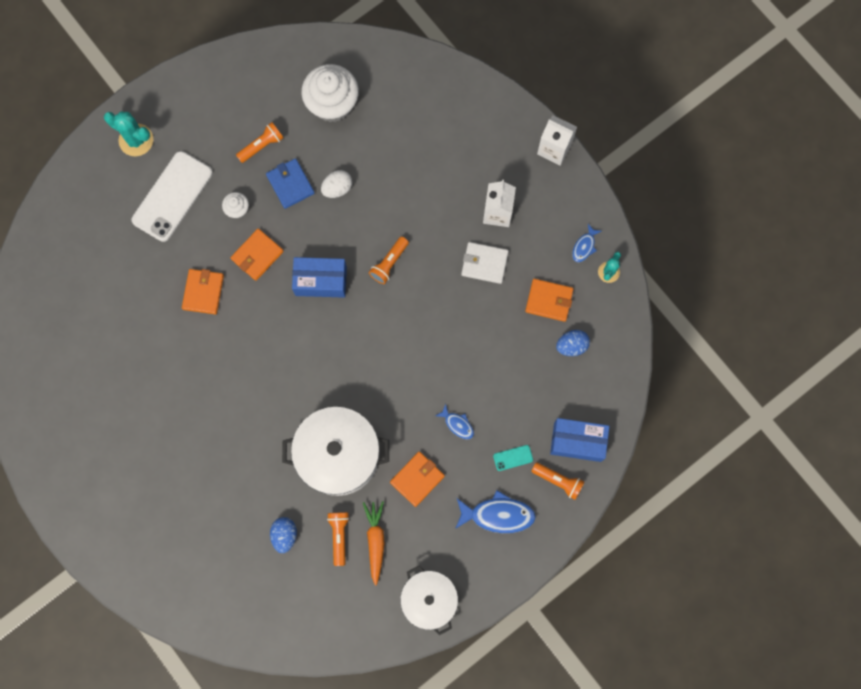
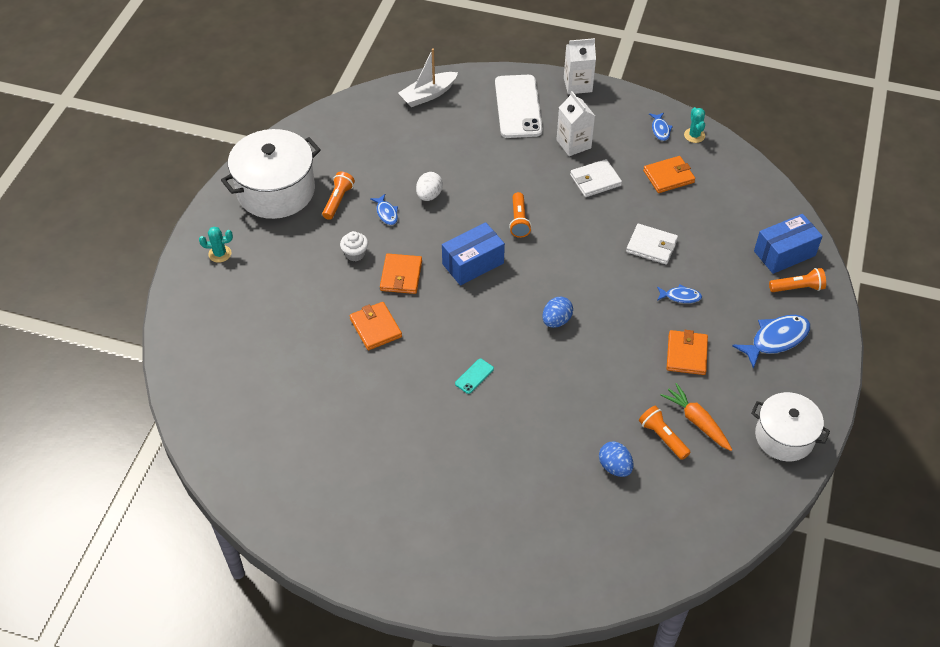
camera: 35 degrees left, 25 degrees down
(136, 140) = (220, 254): turquoise cactus -> turquoise cactus, size x0.61
(172, 196) = (287, 275): white phone -> white phone (518, 107)
(290, 184) = (386, 213): blue wallet -> blue fish
(332, 104) = (374, 144): white cupcake -> none
(338, 455) = (604, 377): white pot -> white pot (276, 191)
(416, 76) = (428, 95): none -> white boat
(475, 361) = (651, 246): none -> white wallet
(513, 457) = (747, 293): turquoise phone -> turquoise phone (474, 376)
(571, 346) = (715, 195): blue egg -> blue egg (556, 321)

